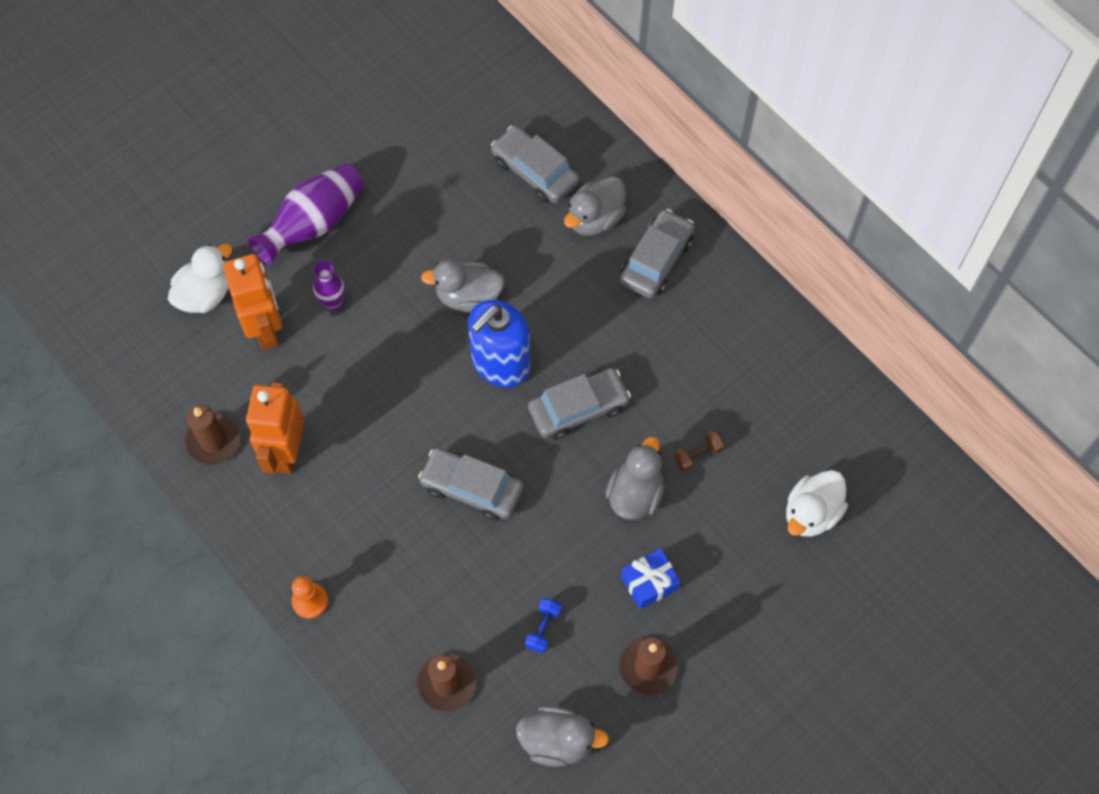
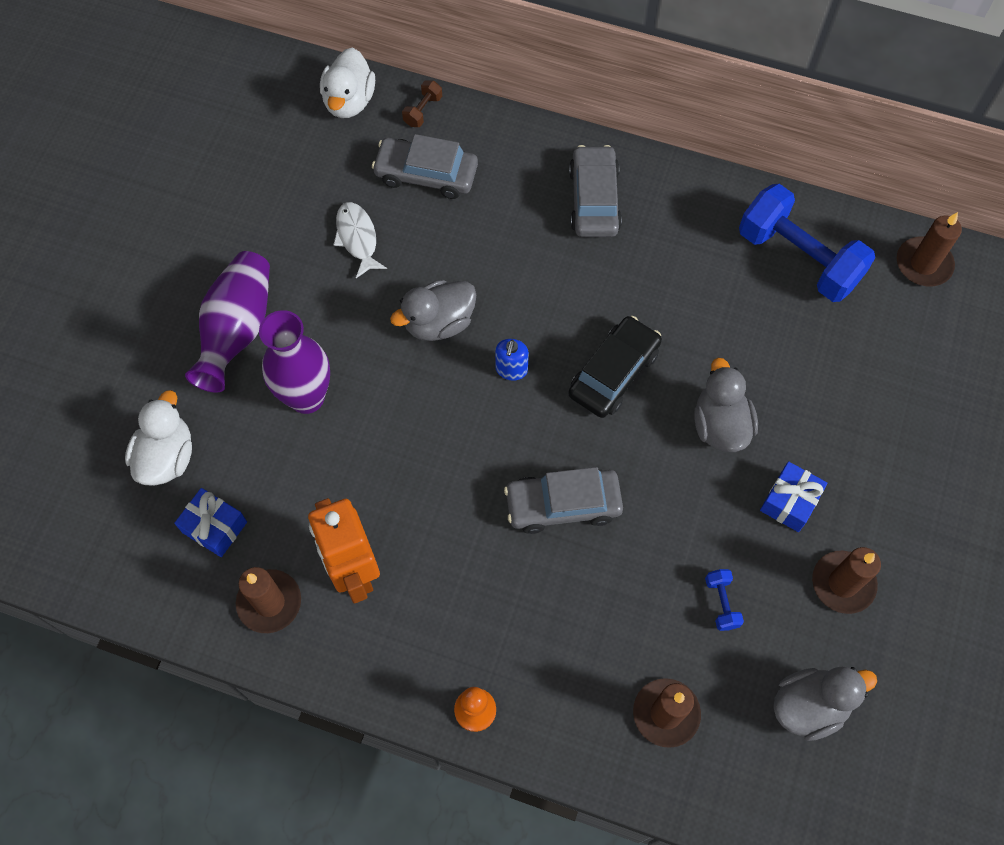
camera: 30 degrees left, 0 degrees up
(208, 365) = (214, 527): none -> blue gift
(266, 329) = (254, 459): orange robot -> none
(333, 302) = (306, 397): purple vase -> purple vase, size x1.78
(448, 196) = (357, 238): none -> white fish
(500, 363) = (511, 369): blue soap dispenser -> blue soap dispenser, size x0.45
(578, 408) = (614, 373): grey car -> black car
(595, 219) = (512, 190): grey duck -> none
(698, 454) = (752, 357): brown dumbbell -> brown dumbbell (423, 111)
(793, 395) = (798, 258): none -> blue dumbbell
(811, 513) = (888, 356): white duck -> white duck (349, 101)
(896, 455) = (923, 264): none -> brown candle

